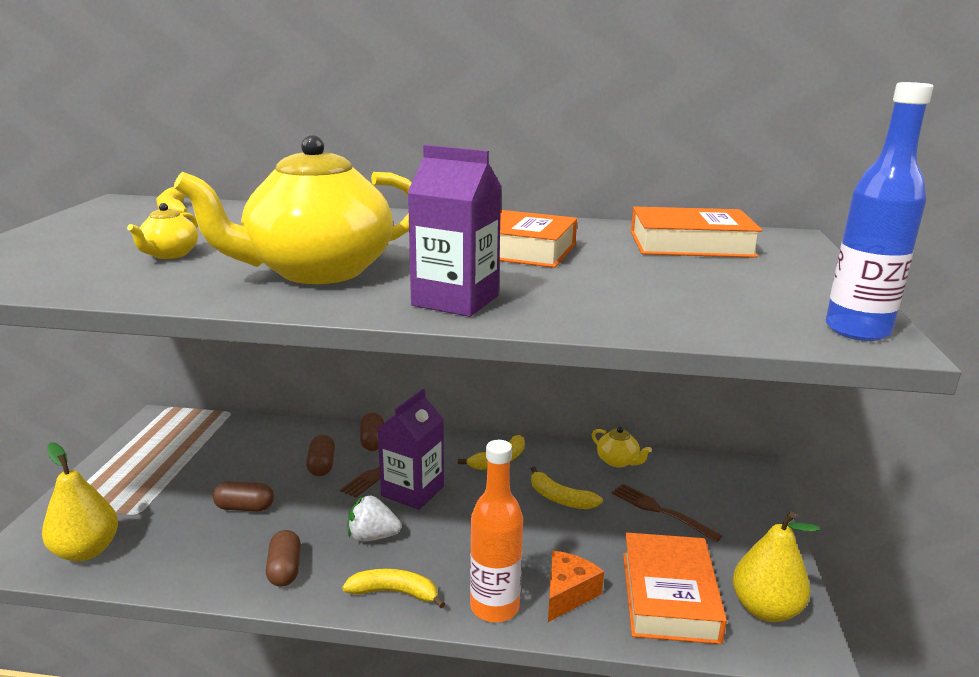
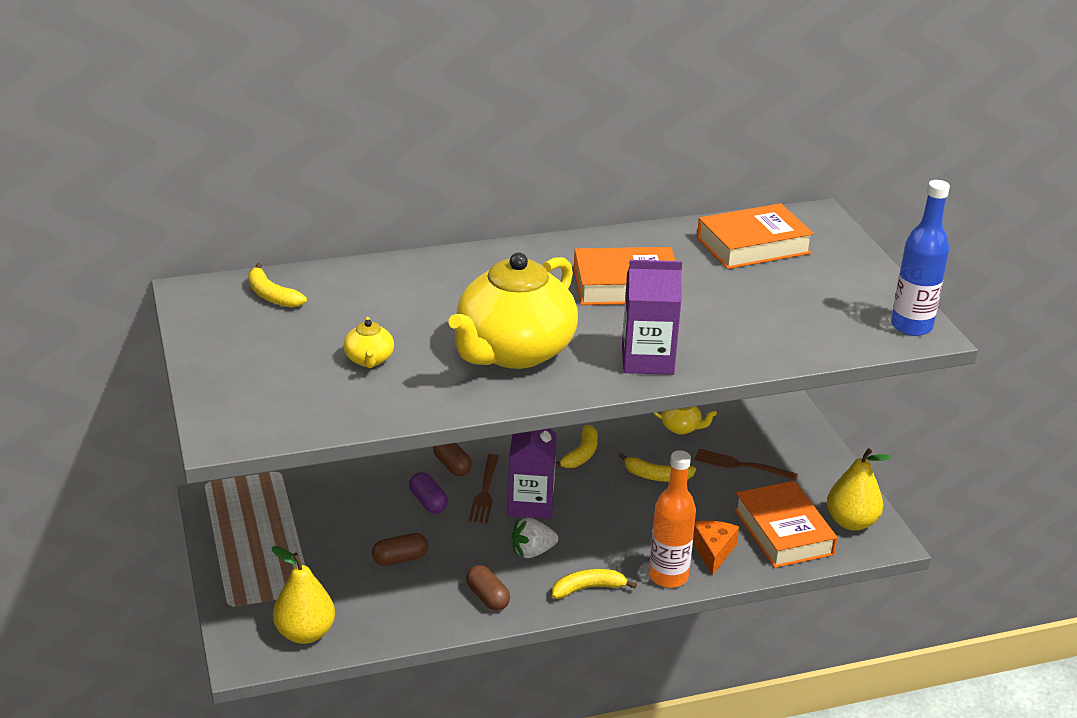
camera: 25 degrees left, 10 degrees up
(321, 465) = (428, 502): brown capsule -> purple capsule

